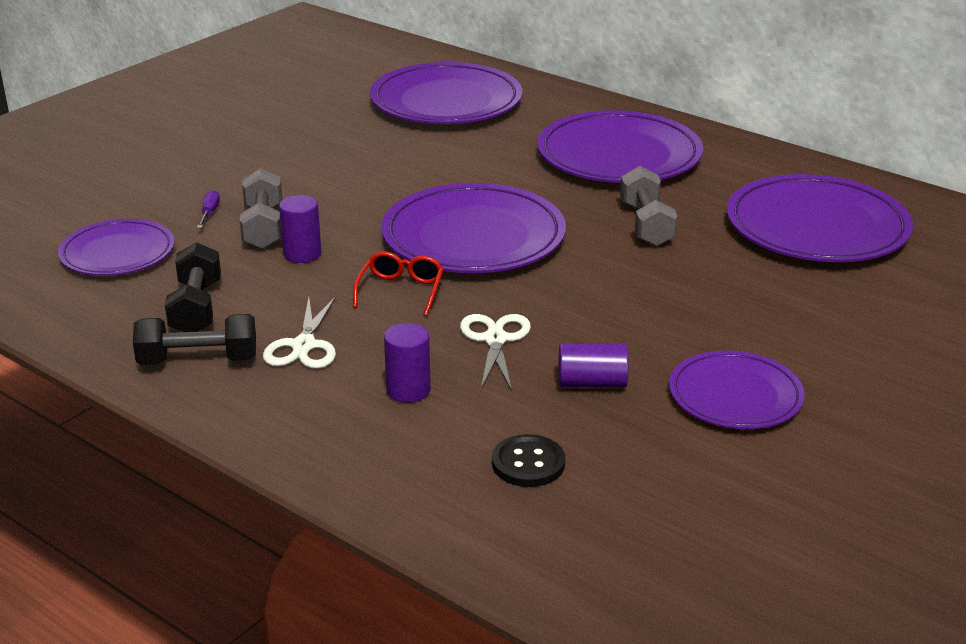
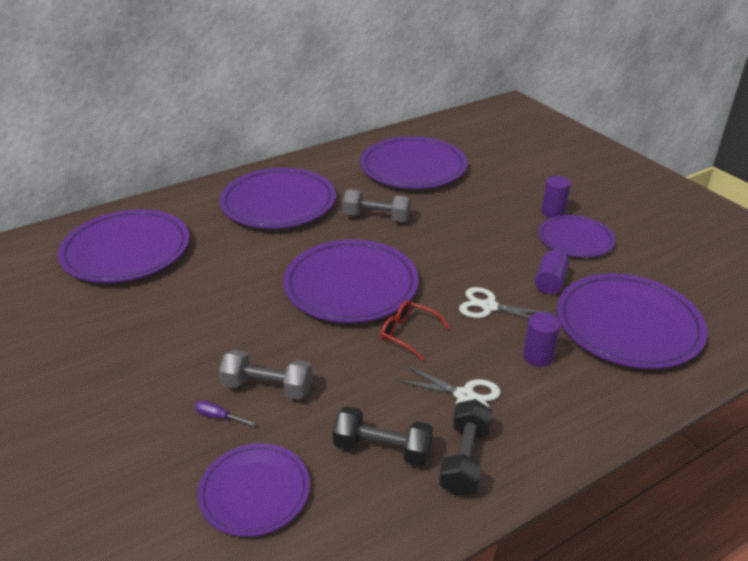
camera: 70 degrees left, 5 degrees up
(302, 254) = (326, 373): purple cylinder -> purple cylinder (553, 212)
(528, 463) = (628, 325): black button -> purple plate

